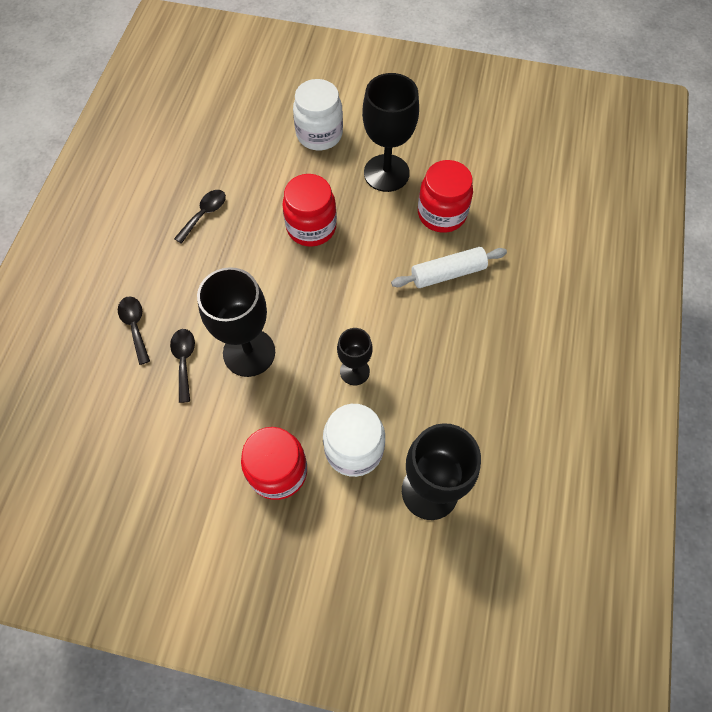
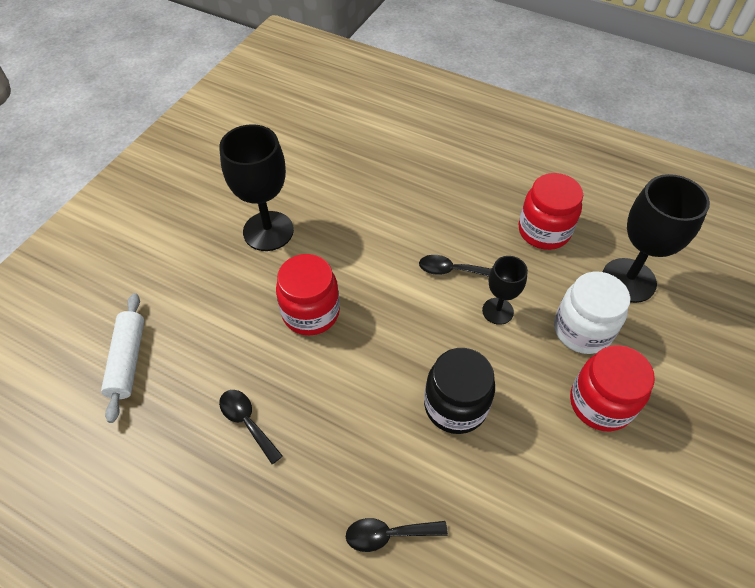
camera: 75 degrees left, 10 degrees down
(184, 361) = (451, 479): black spoon -> black spoon (451, 270)
(249, 352) = (455, 406): black goblet -> black jar
(319, 134) = (185, 278): white jar -> none
(441, 214) = (337, 200): red jar -> red jar (544, 231)
(448, 273) = (407, 212): white rolling pin -> white rolling pin (128, 360)

